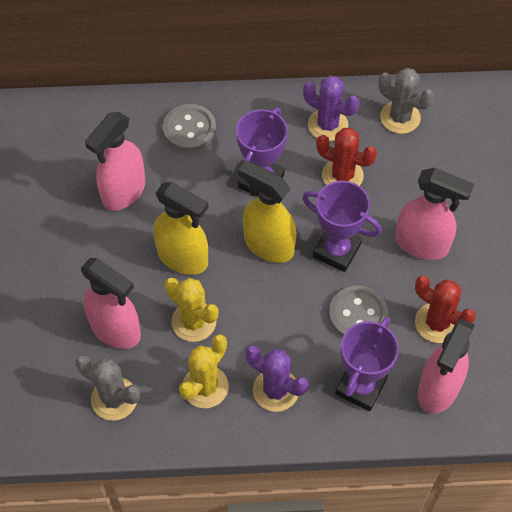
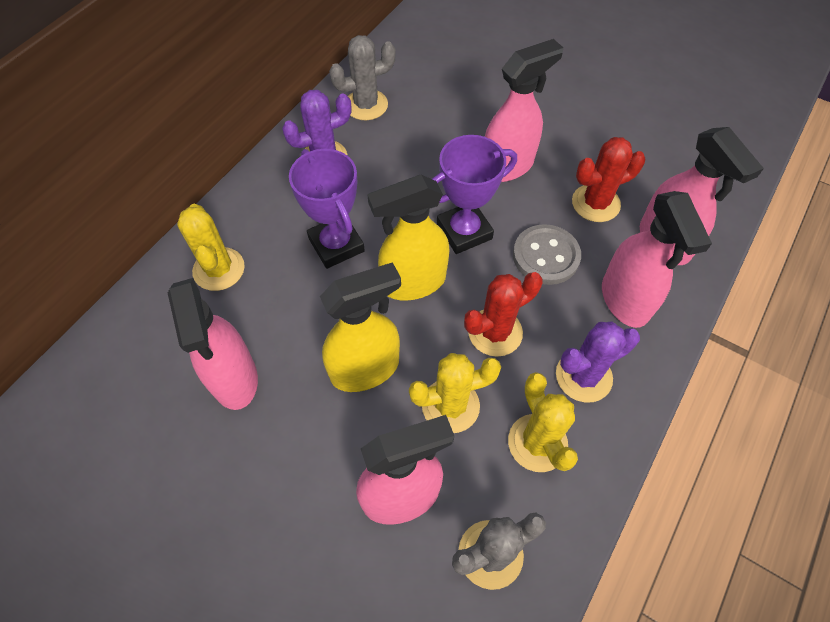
camera: 55 degrees left, 0 degrees up
(189, 129) = (219, 269): grey button -> yellow cactus
(342, 175) = (388, 179): red cactus -> red cactus (495, 332)
(360, 386) = (625, 300): purple trophy -> pink spray bottle

